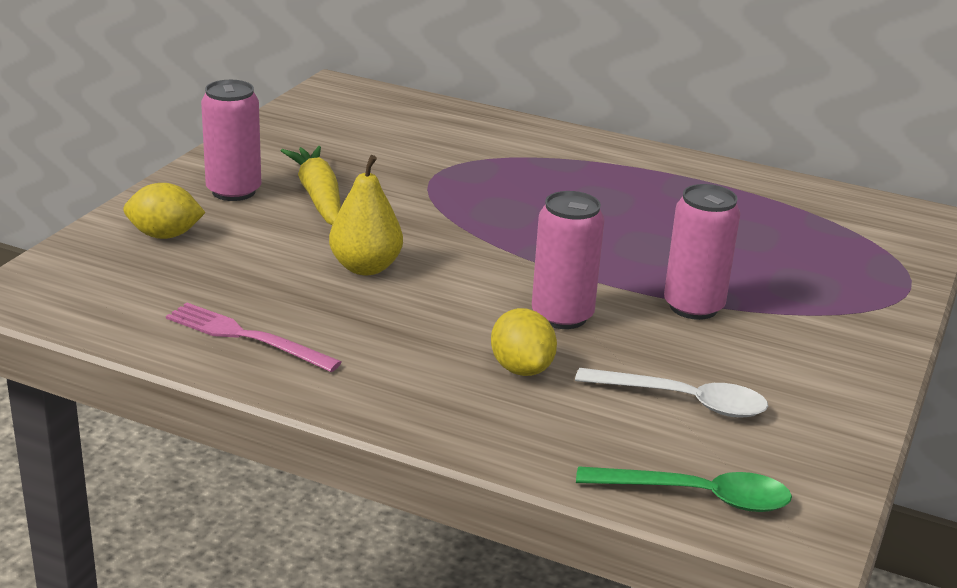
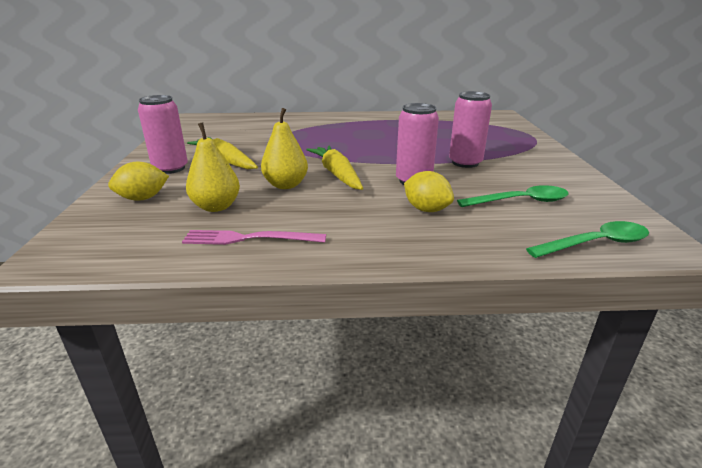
camera: 25 degrees left, 0 degrees up
(244, 276) = (216, 207): none -> yellow pear
(458, 269) = (337, 174): none -> yellow carrot
(683, 401) = (520, 201): white spoon -> green spoon

